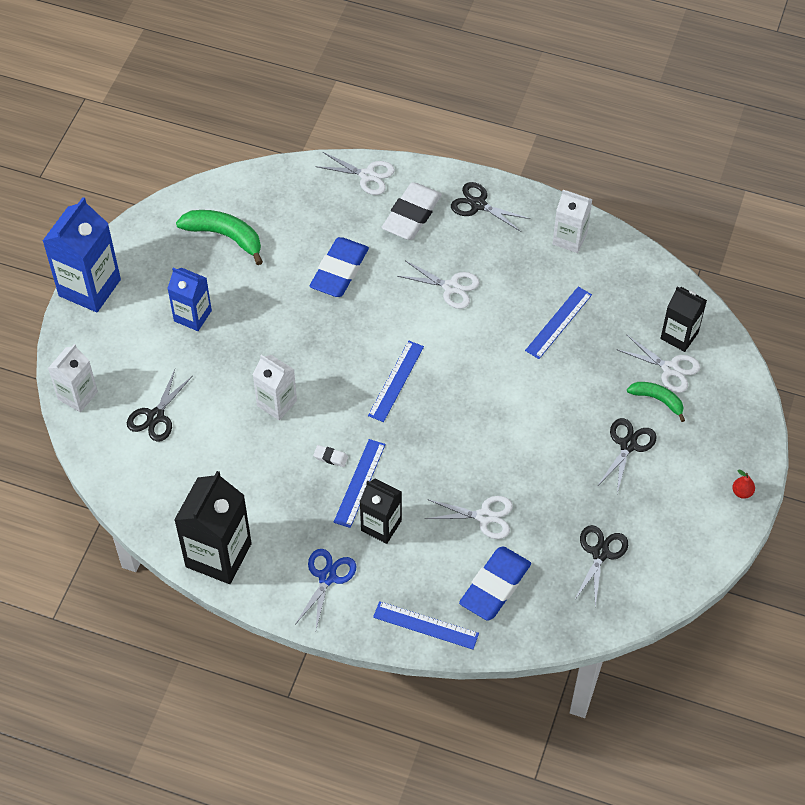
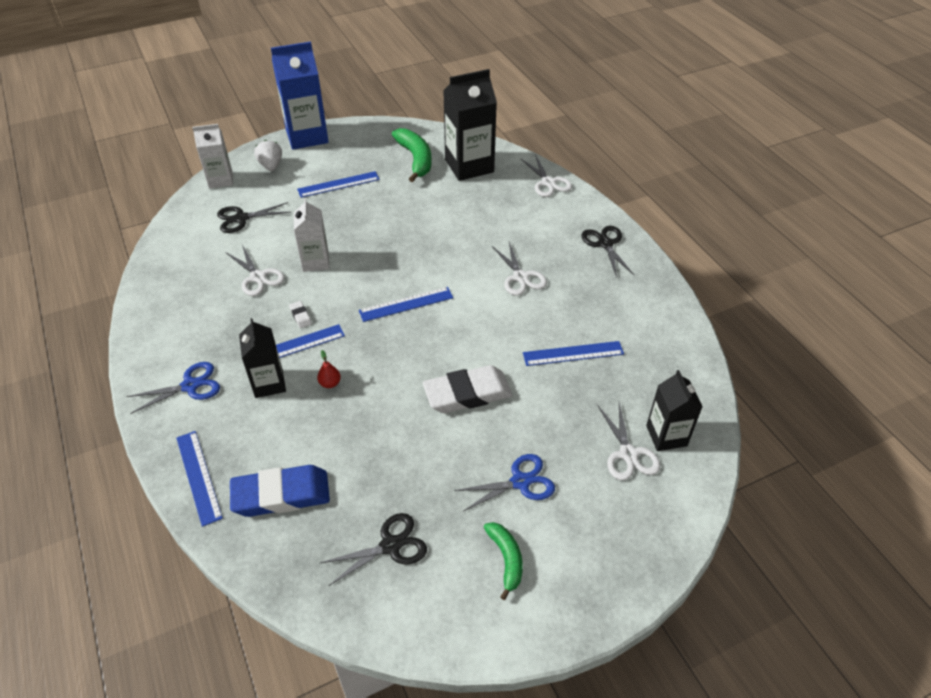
camera: 45 degrees right, 10 degrees down
(103, 345) = (271, 166): none -> white strawberry
(192, 316) = (338, 184): blue carton -> blue ruler
(218, 555) = (155, 317): black carton -> black carton (469, 166)
(339, 271) = (458, 219): blue eraser -> none
(412, 215) = (549, 220): white eraser -> white eraser (467, 394)
(484, 517) = (343, 438): white scissors -> white scissors (258, 277)
(569, 239) = (651, 307): white carton -> none
(628, 445) = (520, 482): black scissors -> blue scissors
(657, 400) = (588, 468): green banana -> green banana (506, 559)
(742, 492) = (577, 609): red pear -> red pear (330, 383)

